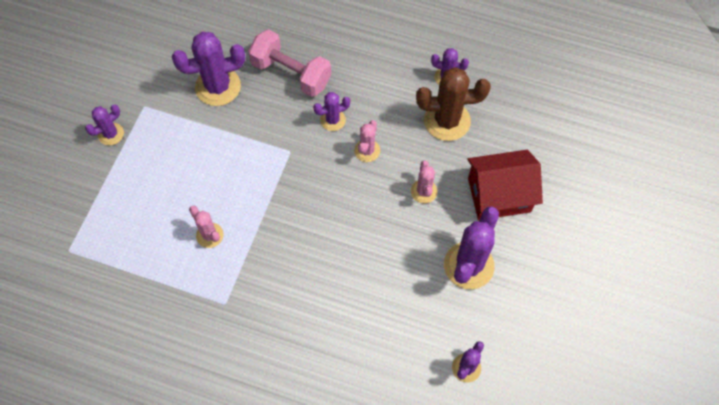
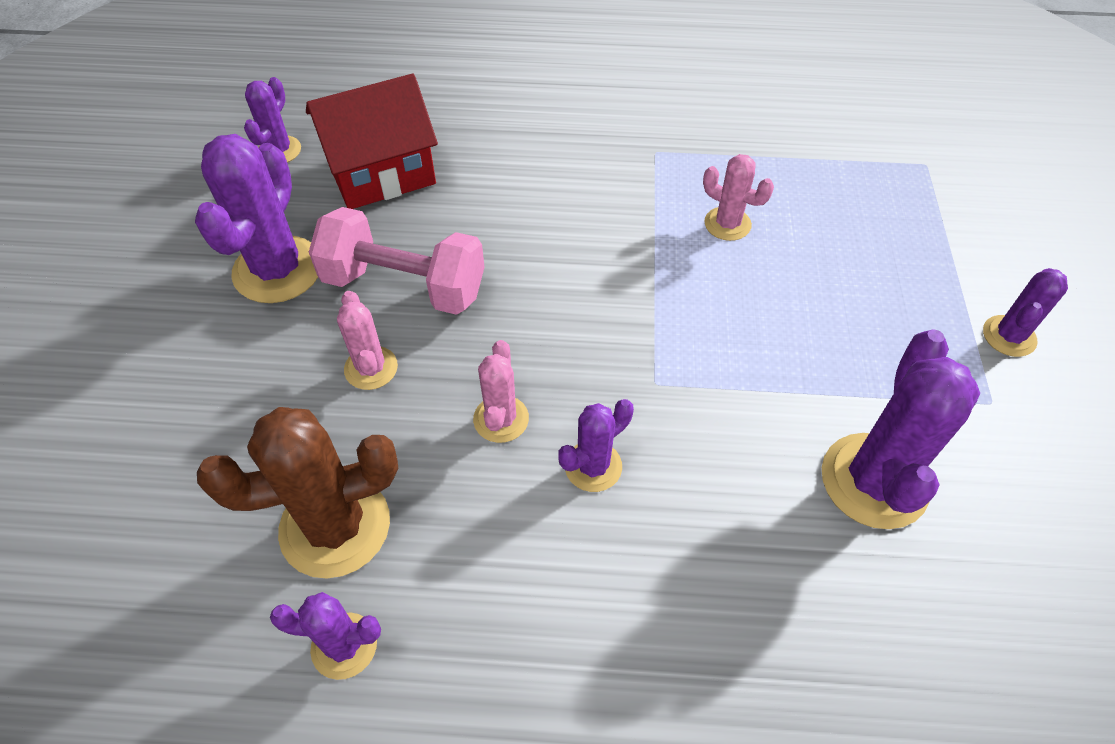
camera: 165 degrees right, 10 degrees down
(218, 87) = (874, 481): purple cactus -> purple cactus turned 45 degrees counterclockwise
(291, 73) = (730, 556): pink dumbbell -> pink dumbbell (404, 285)
(499, 195) = (217, 394): red house -> red house (381, 172)

